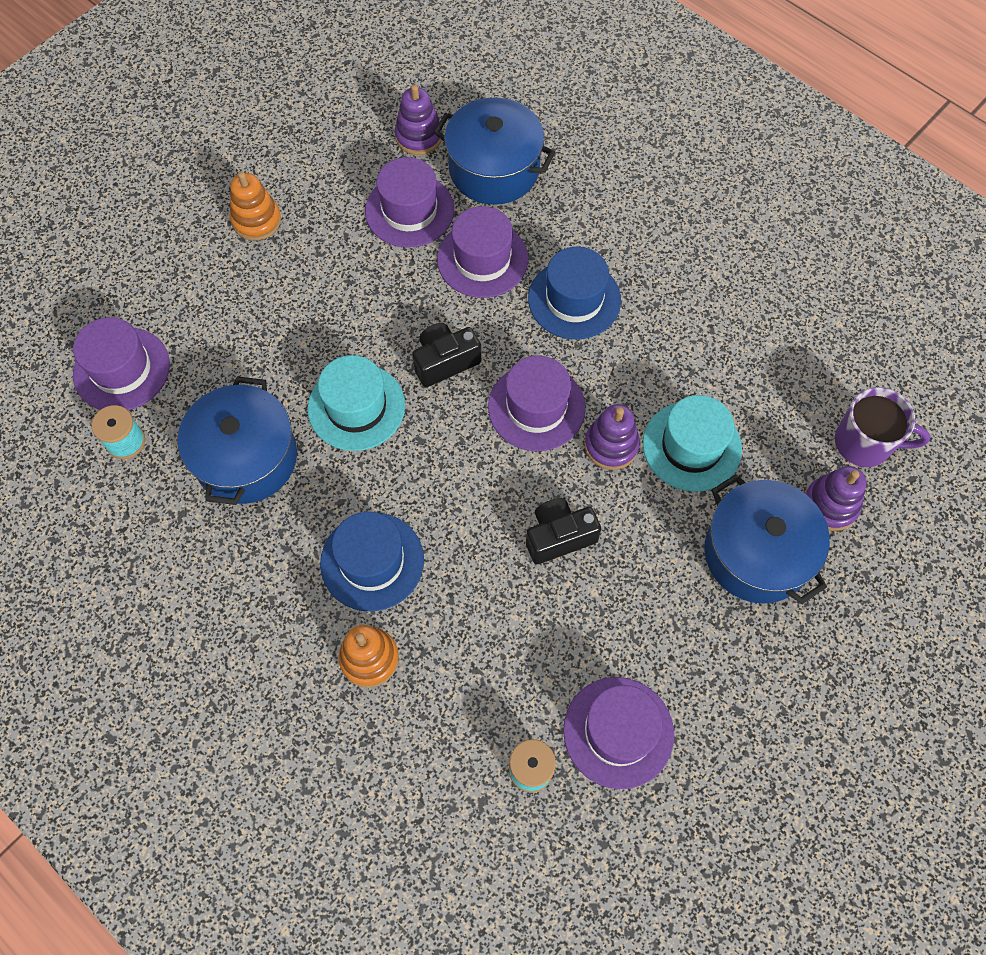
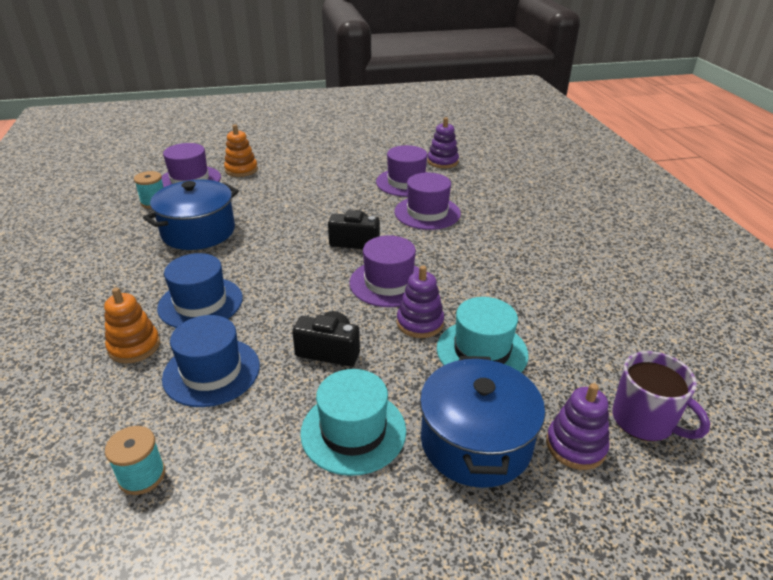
camera: 35 degrees right, 30 degrees down
(256, 220) = (321, 159): orange stacking toy -> orange stacking toy (241, 170)
(356, 407) = (281, 238): turquoise hat -> turquoise hat (353, 431)
(494, 169) = (473, 185): blue pot -> none
(574, 299) = (468, 248): blue hat -> blue hat (211, 372)
(618, 732) = (233, 495): purple hat -> none

